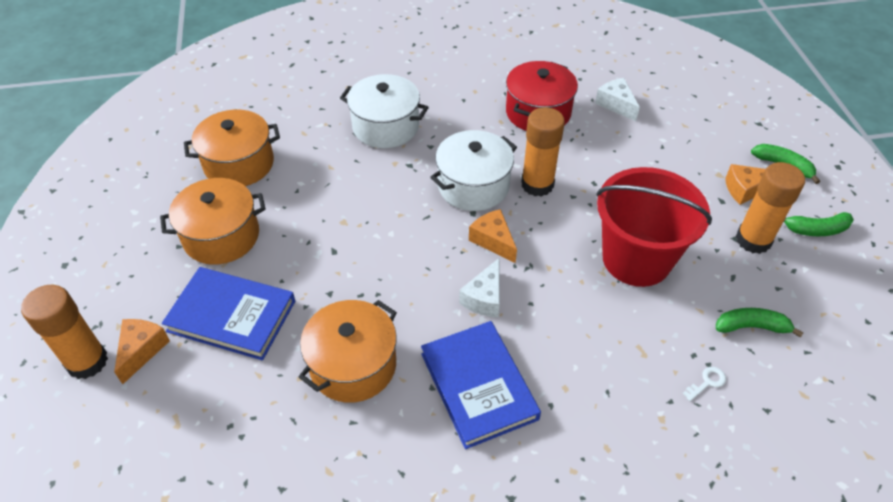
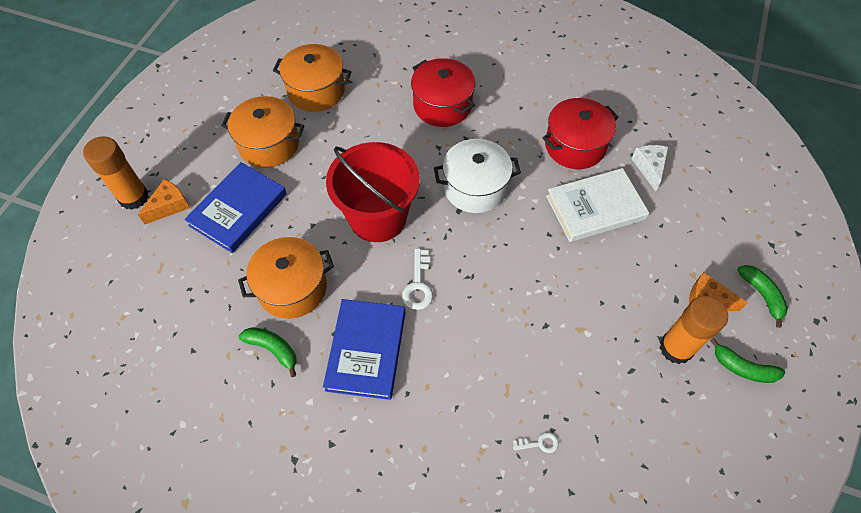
camera: 30 degrees right, 10 degrees up
(231, 316) = (238, 209): blue book -> blue book turned 75 degrees clockwise
(385, 126) = (442, 105): white pot -> red pot
(484, 298) = (418, 285): white cheese -> white key
(493, 241) = (457, 241): orange cheese -> none
(537, 184) = (527, 210): orange glue stick -> none
(596, 156) = (595, 207): none -> white book
(636, 259) = (560, 314): red bucket -> red bucket (378, 217)
(751, 327) = (613, 420): green banana -> green banana (273, 349)

